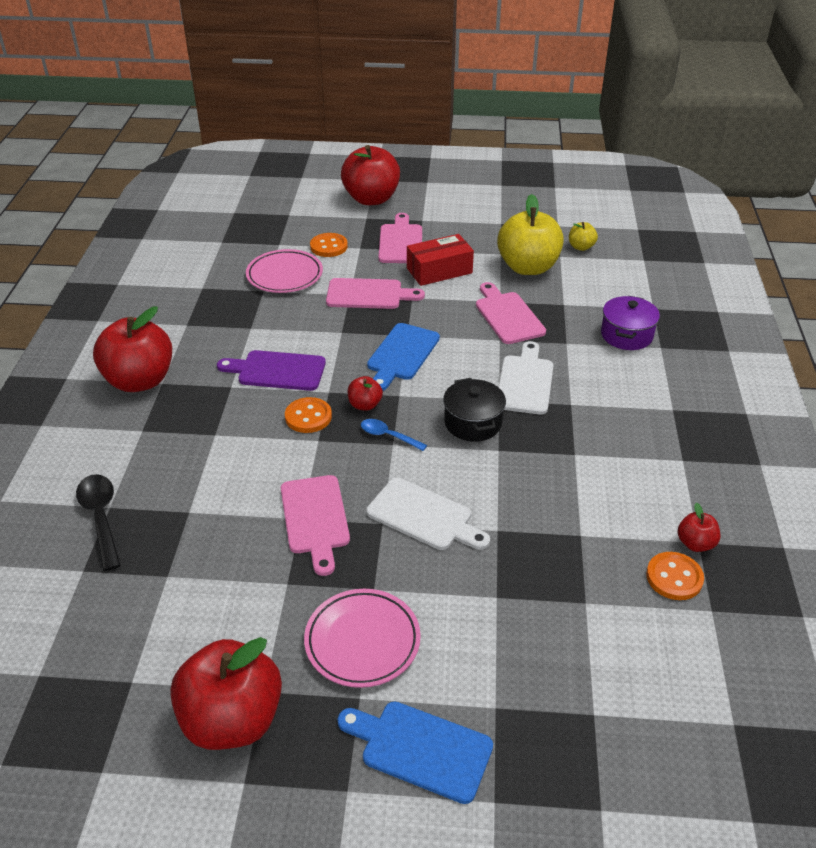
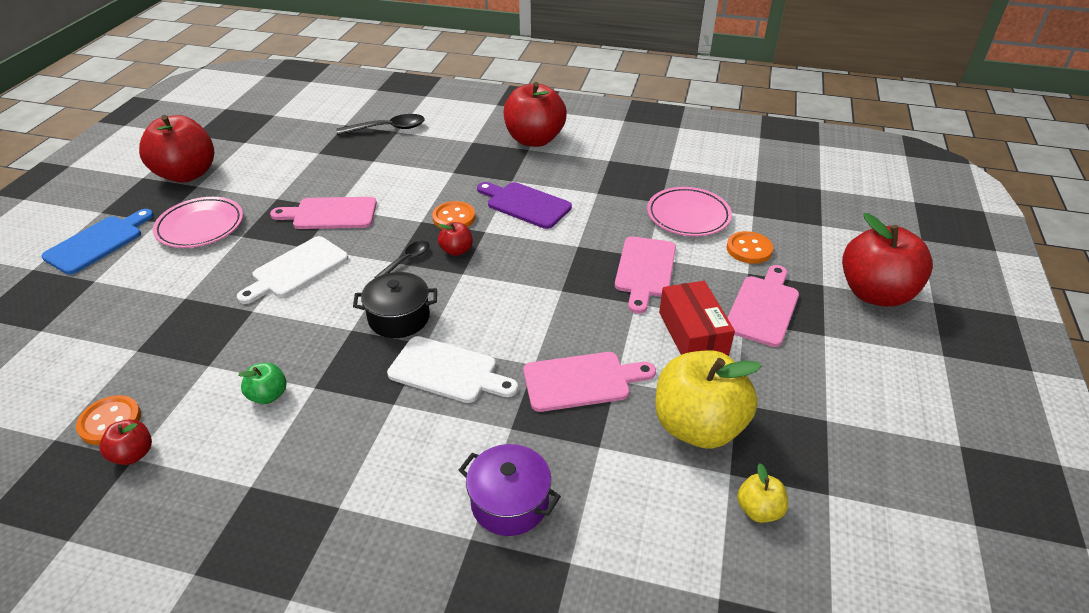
camera: 100 degrees right, 0 degrees up
(277, 371) = (525, 204): purple cutting board -> purple cutting board turned 75 degrees counterclockwise
(388, 436) = (407, 260): blue spoon -> black spoon
(400, 242) = (763, 307): pink cutting board -> pink cutting board turned 75 degrees counterclockwise
(402, 354) = (527, 282): blue cutting board -> none
(596, 479) = (268, 395): none -> green apple

